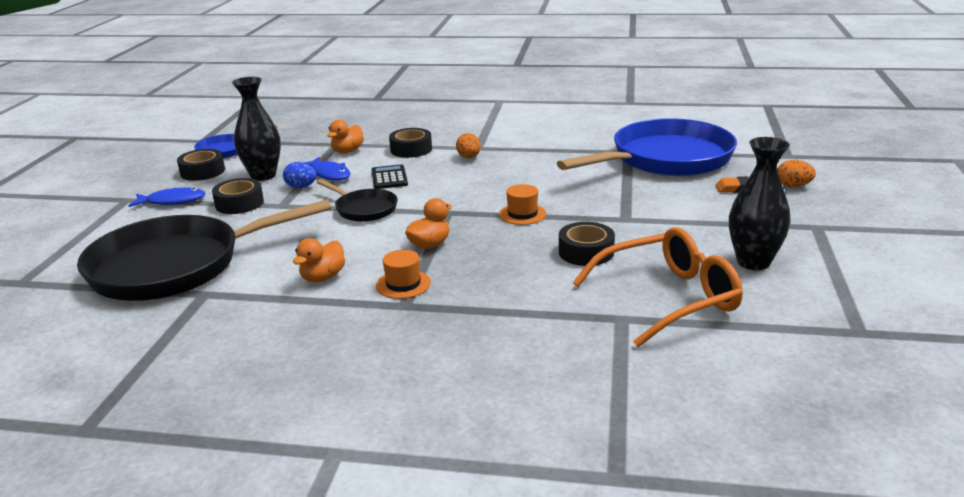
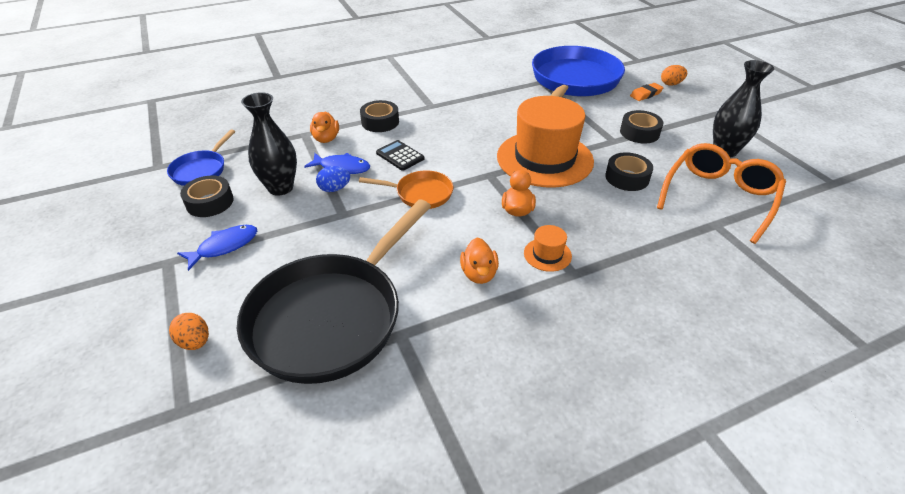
camera: 35 degrees left, 15 degrees up
(239, 203) = (299, 226): black tape -> black tape (639, 132)
(364, 209) = (420, 194): black pan -> orange pan
(469, 157) = (437, 117): orange egg -> orange egg (195, 342)
(522, 214) = (544, 159): orange hat -> orange hat, size x2.47

